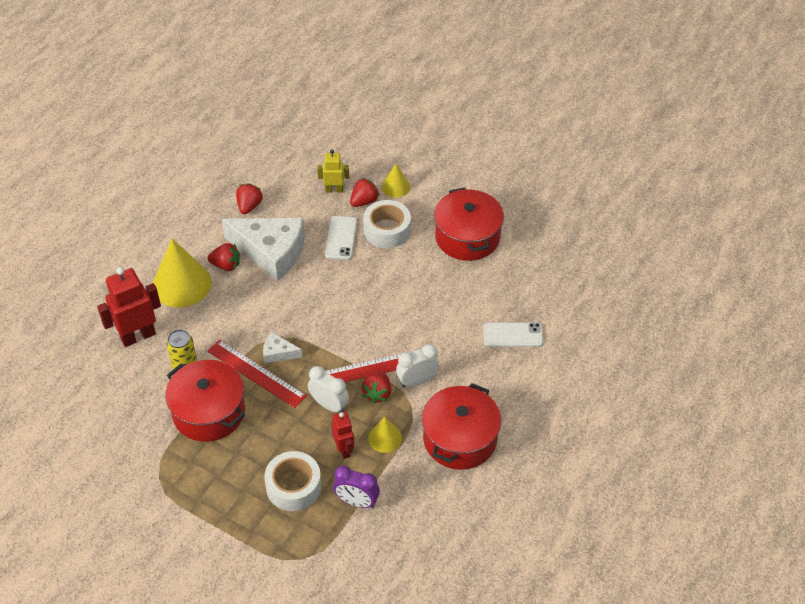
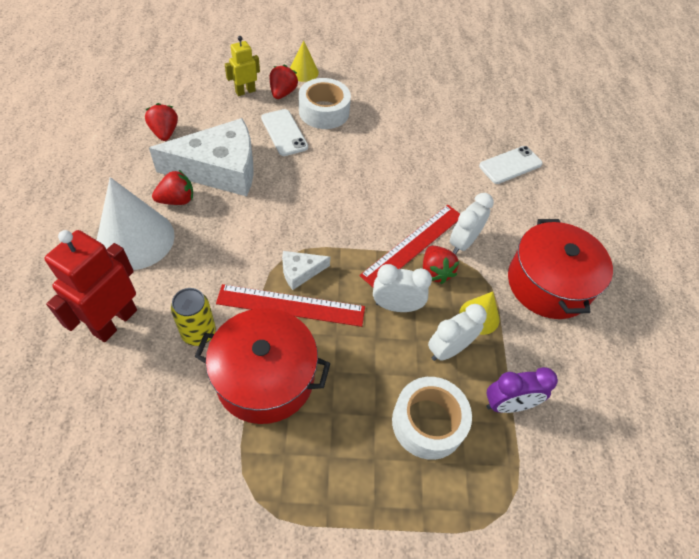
camera: 35 degrees left, 5 degrees up
(181, 284) = (135, 239): yellow cone -> white cone
(344, 449) = (448, 349): red robot -> white clock
(467, 237) = (401, 94): red pot -> none

